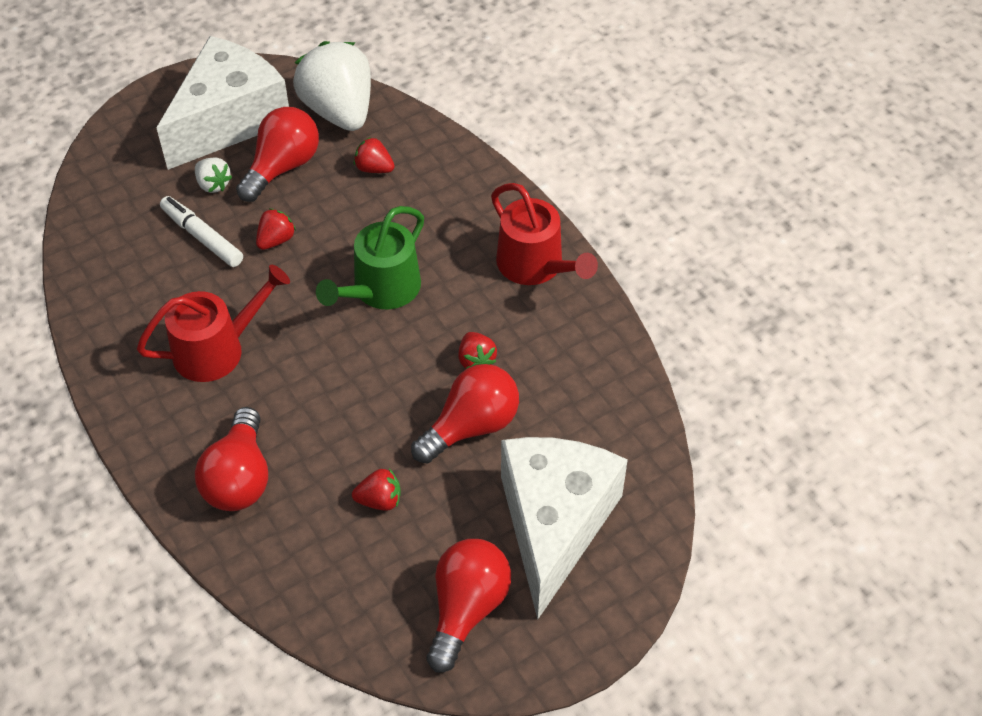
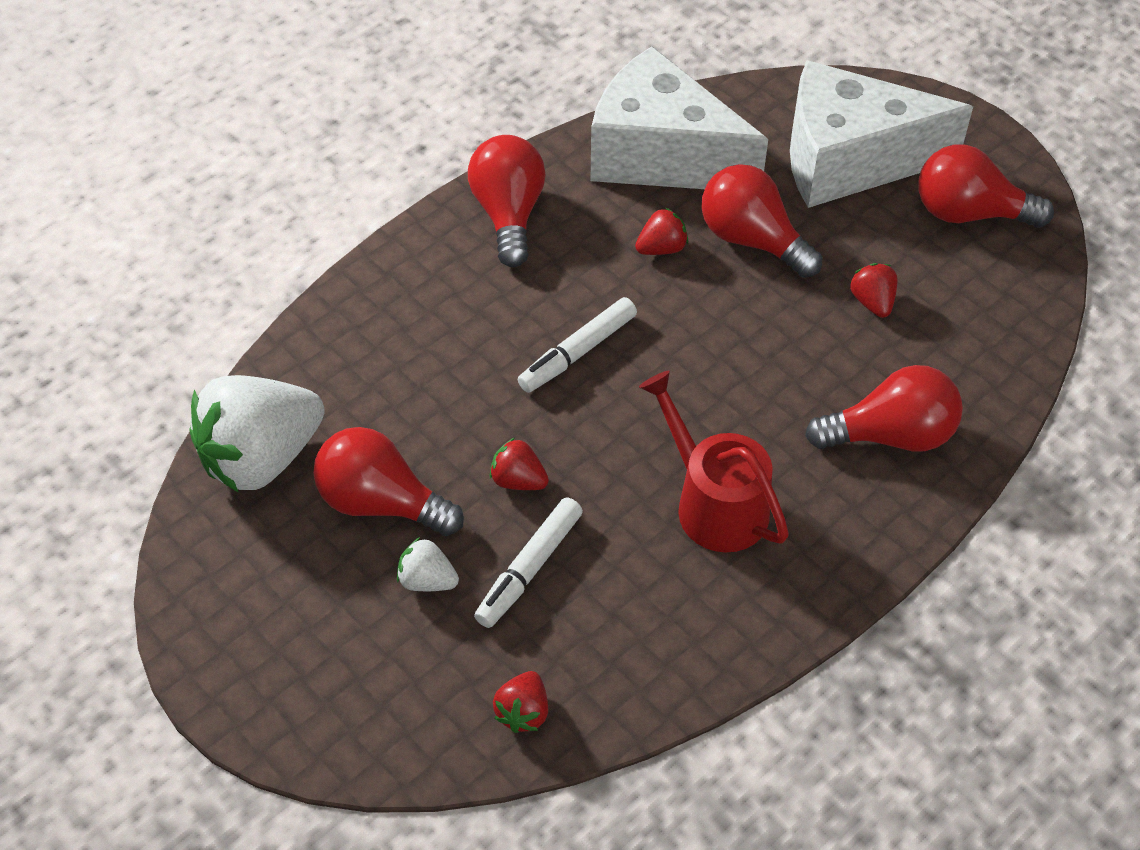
camera: 100 degrees left, 0 degrees up
(213, 184) = (427, 580): white strawberry -> white strawberry turned 105 degrees counterclockwise
(229, 120) = (292, 592): white cheese -> white cheese (661, 155)
(374, 168) = (370, 397): red strawberry -> red strawberry (523, 712)
(381, 289) = (577, 352): green watering can -> white marker
(535, 265) = (509, 214): red watering can -> red light bulb

